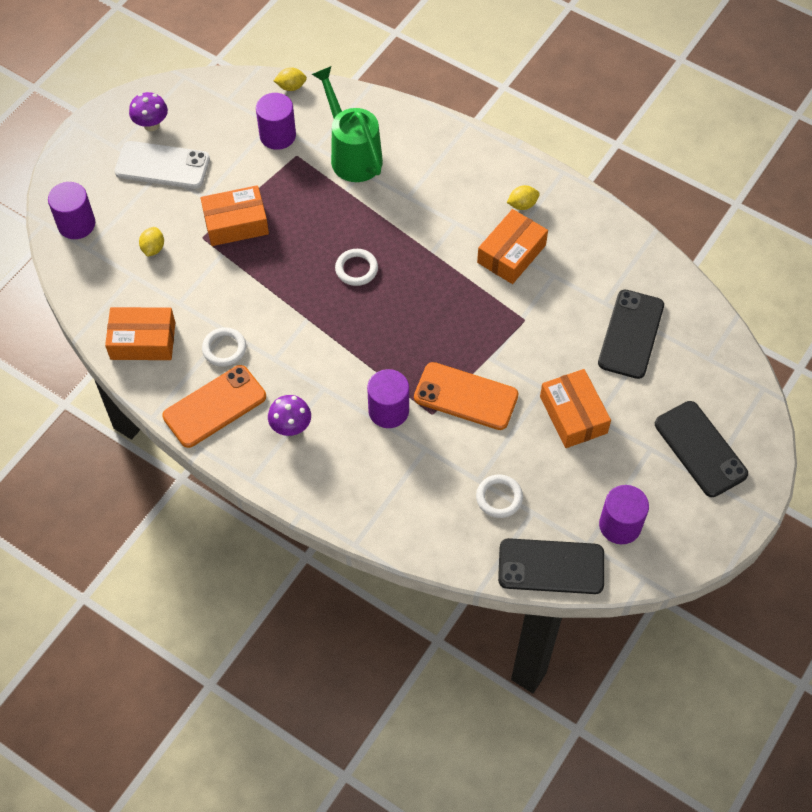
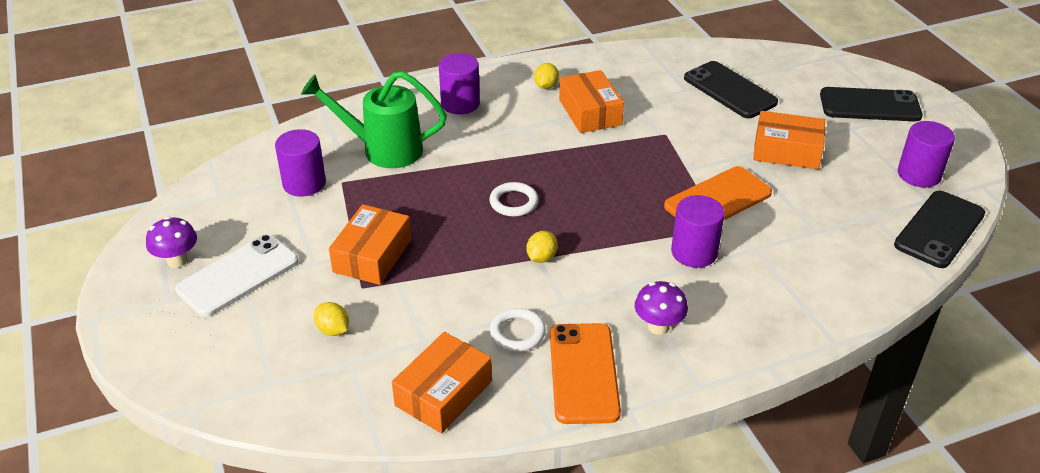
camera: 55 degrees left, 20 degrees down
(76, 224) = (228, 378): purple cylinder -> purple cylinder (460, 103)
(291, 87) = (260, 151): yellow lemon -> yellow lemon (541, 257)
(499, 498) = (844, 227): white ring -> none

